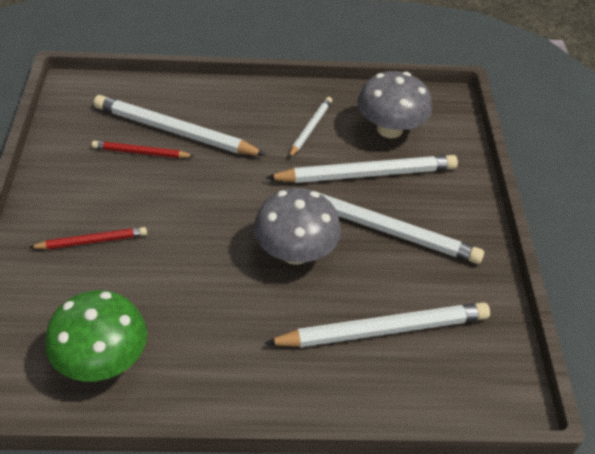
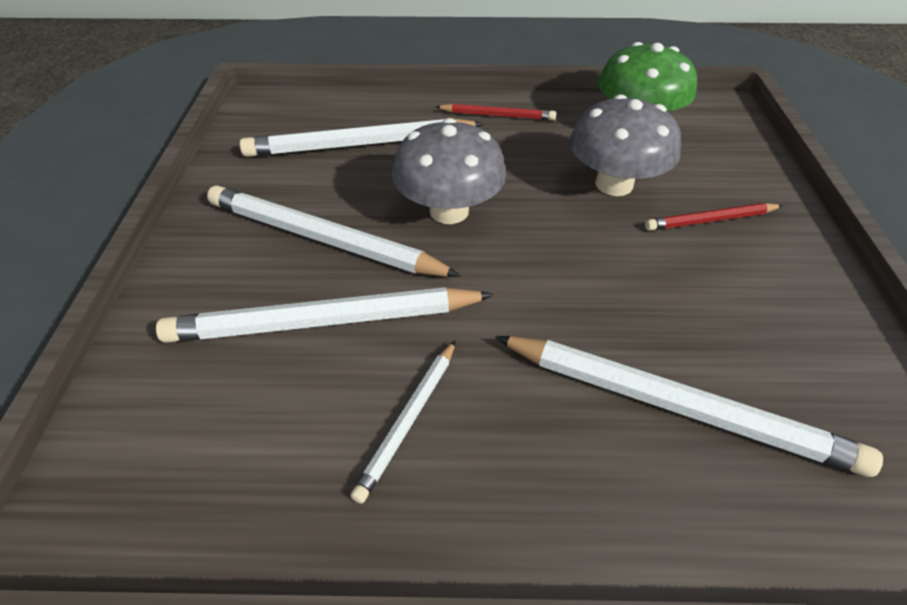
camera: 175 degrees left, 0 degrees up
(140, 152) = (716, 355): red pencil -> red pencil (498, 115)
(389, 129) = (245, 423): grey mushroom -> grey mushroom (614, 184)

